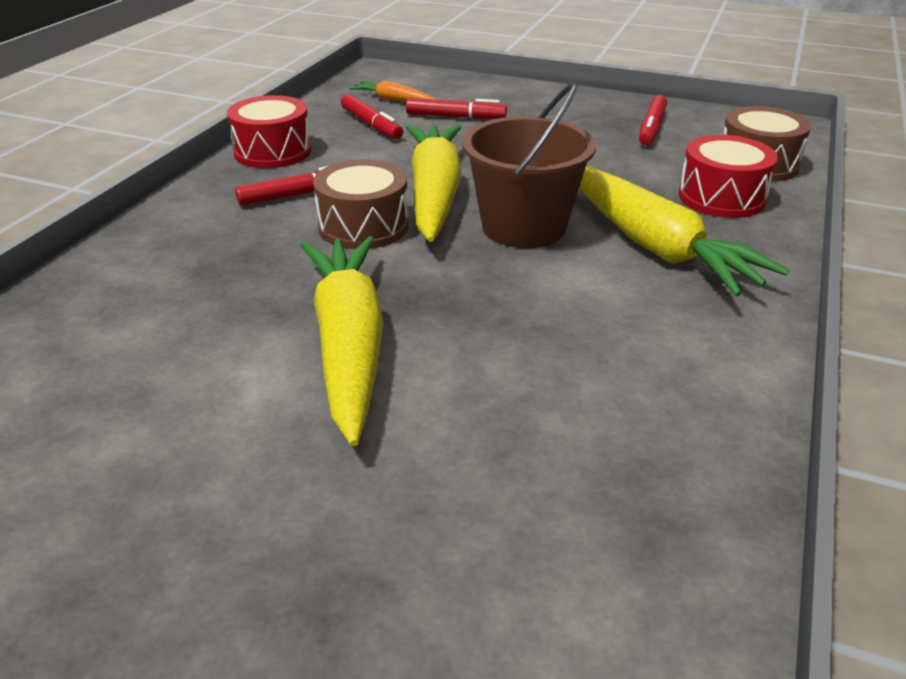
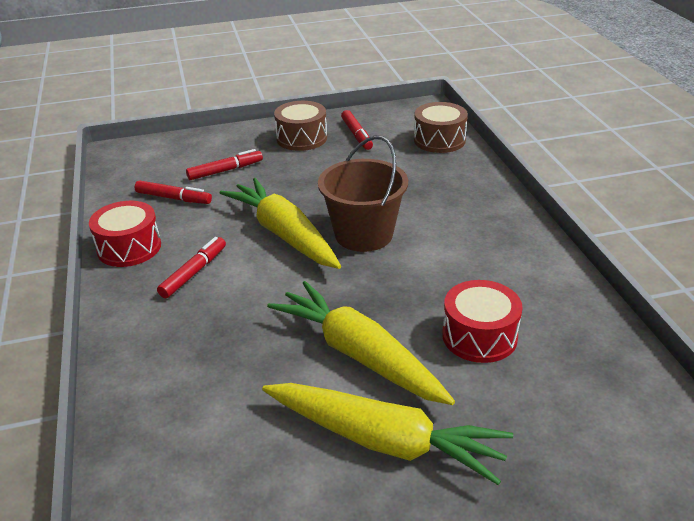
camera: 35 degrees left, 0 degrees up
(363, 226) = (268, 276): brown drum -> brown drum (301, 138)
(392, 100) = (162, 172): orange carrot -> none
(655, 246) = (445, 216): yellow carrot -> yellow carrot (385, 441)
(721, 197) = (444, 170): red drum -> red drum (479, 336)

